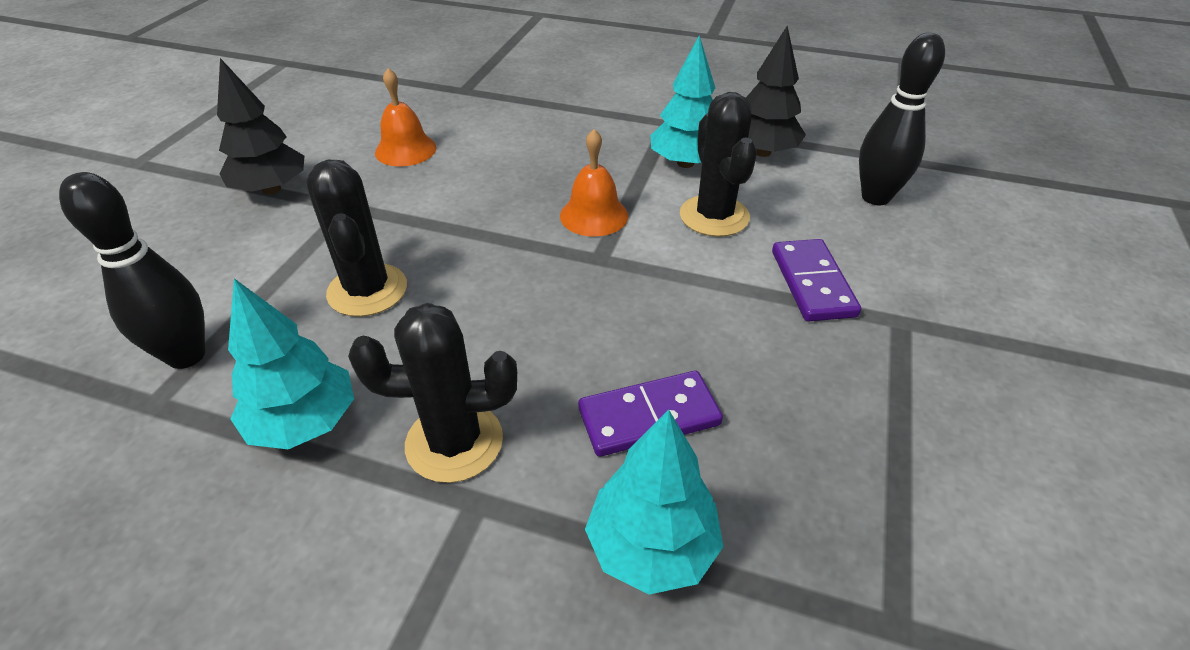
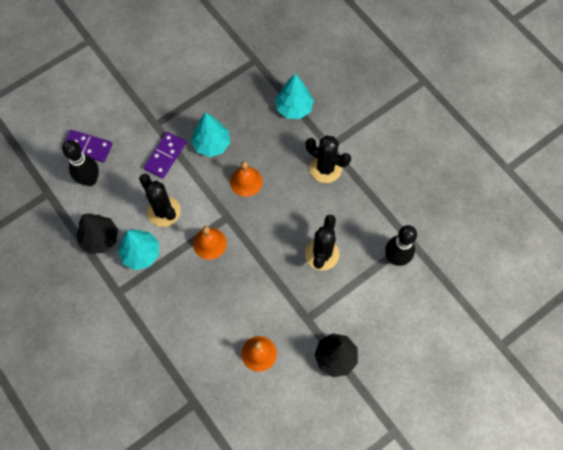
camera: 145 degrees left, 25 degrees up
(304, 423) = (366, 203): turquoise tree -> turquoise tree (212, 144)
(617, 323) = (246, 181): none -> orange bell
(649, 417) = (265, 142): purple domino -> purple domino (87, 147)
(714, 216) = (163, 211): black cactus -> black cactus turned 60 degrees counterclockwise

